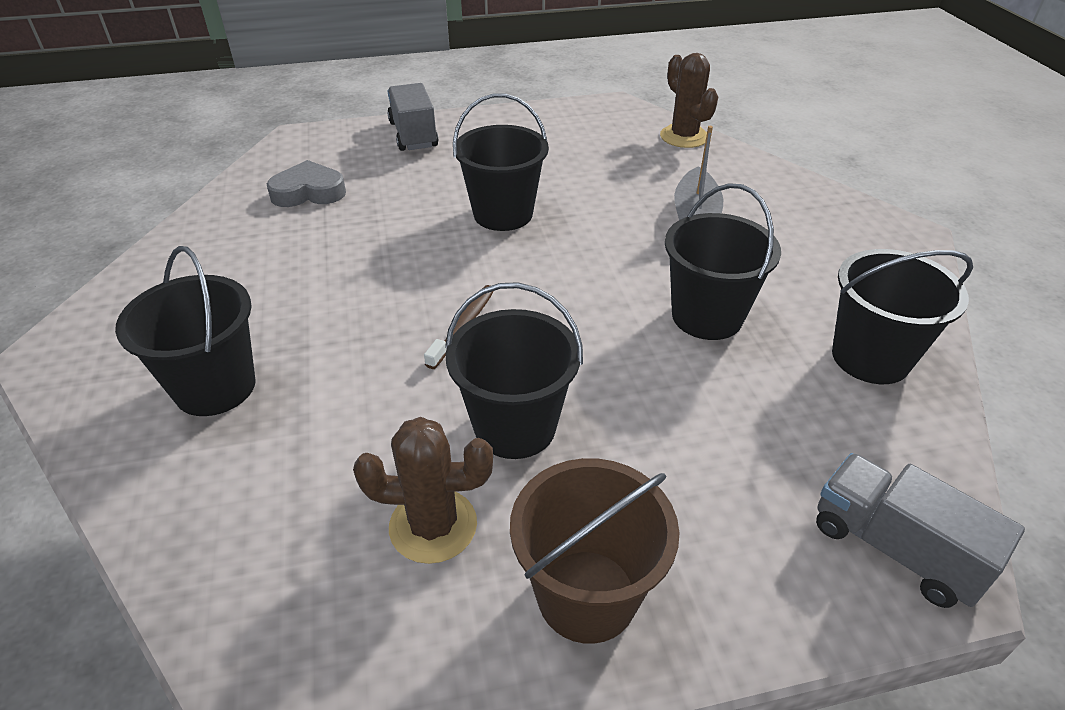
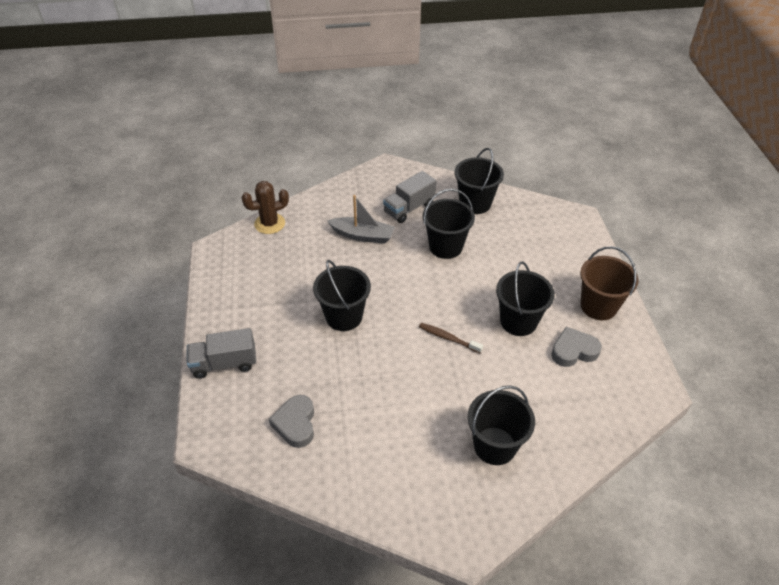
camera: 85 degrees left, 5 degrees up
(433, 526) = (573, 350): brown cactus -> grey heart
(894, 548) = (569, 225): grey truck -> grey truck (409, 208)

